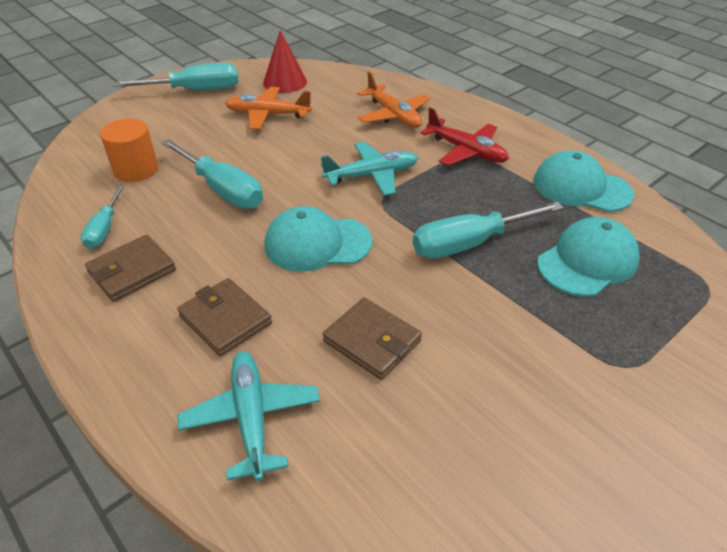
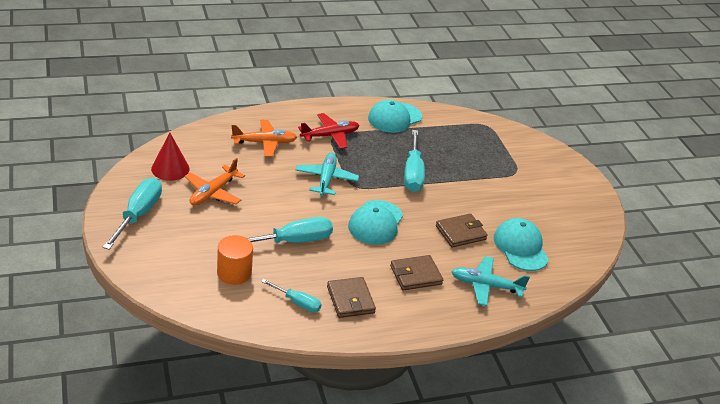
camera: 70 degrees left, 5 degrees down
(587, 261) = (450, 146): turquoise cap -> turquoise cap (520, 247)

